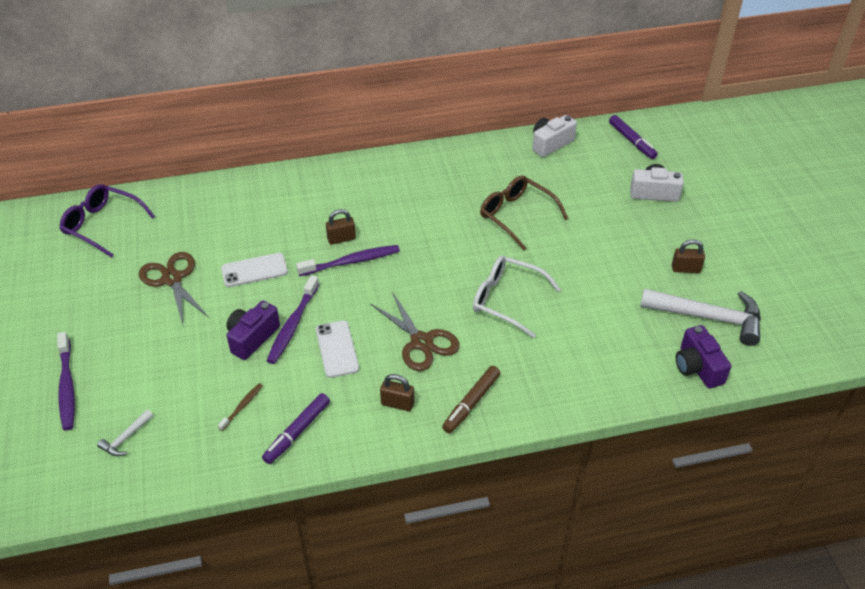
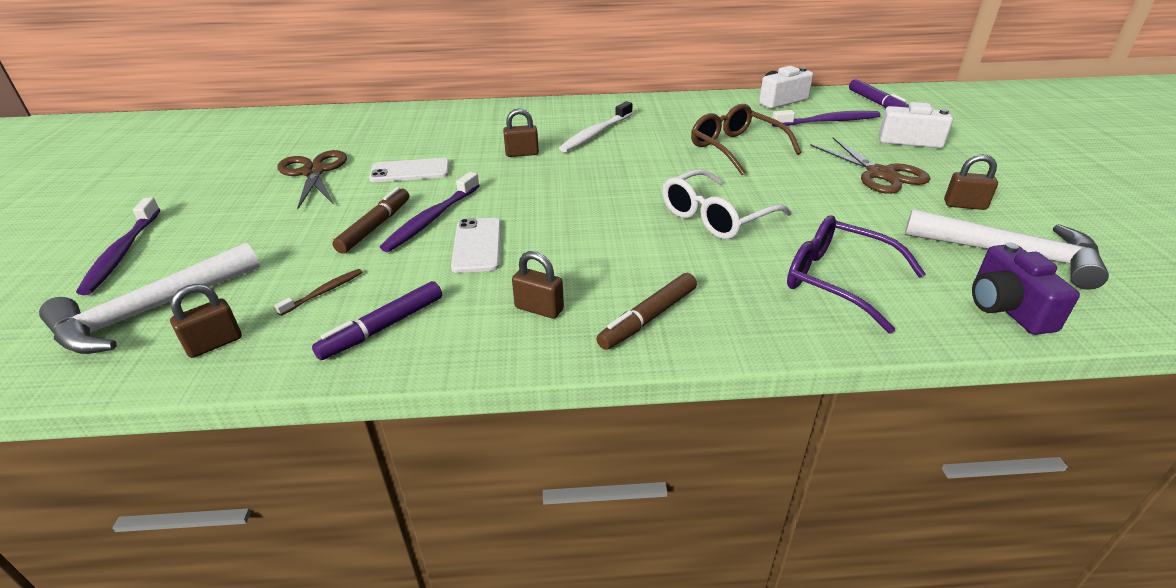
camera: 10 degrees right, 10 degrees down
(103, 225) = (269, 129): purple glasses -> purple glasses (838, 281)
(126, 438) = (150, 311): white hammer -> white hammer, size x2.25
(188, 459) = (214, 344): none -> brown padlock
(252, 338) = (375, 227): purple camera -> brown marker
(351, 261) = (526, 171): purple toothbrush -> purple toothbrush (828, 121)
(398, 206) = (596, 133): none -> white toothbrush
(421, 342) = (592, 247): brown scissors -> brown scissors (880, 174)
(507, 300) = (716, 217): white glasses -> white glasses turned 75 degrees counterclockwise

